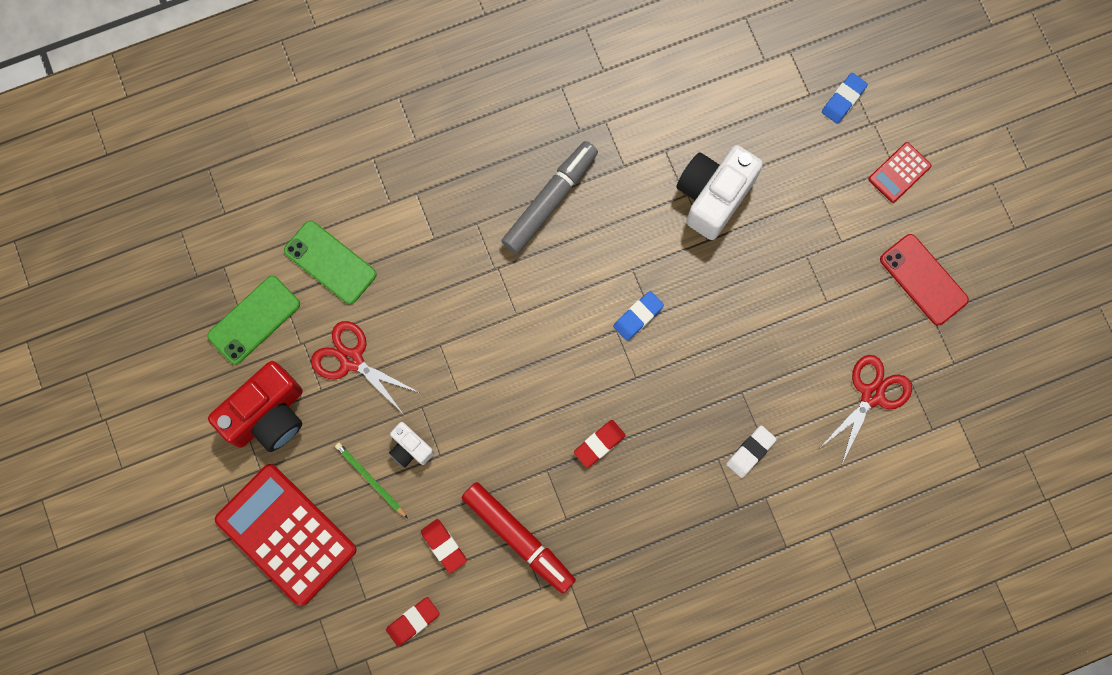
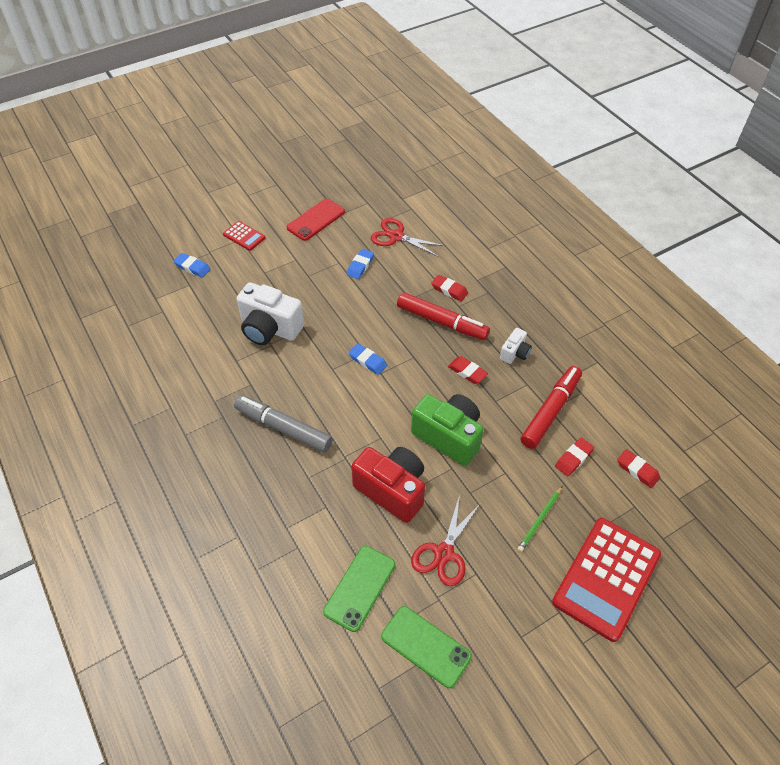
camera: 100 degrees left, 25 degrees down
(268, 415) = (509, 615): red camera -> red camera (392, 490)
(410, 448) = (506, 494): white camera -> white camera (514, 353)
(503, 398) = (449, 436): none -> green camera
(691, 428) = (442, 322): none -> red marker
(750, 452) = (449, 290): white eraser -> red eraser
(816, 332) = (360, 266): none -> blue eraser

